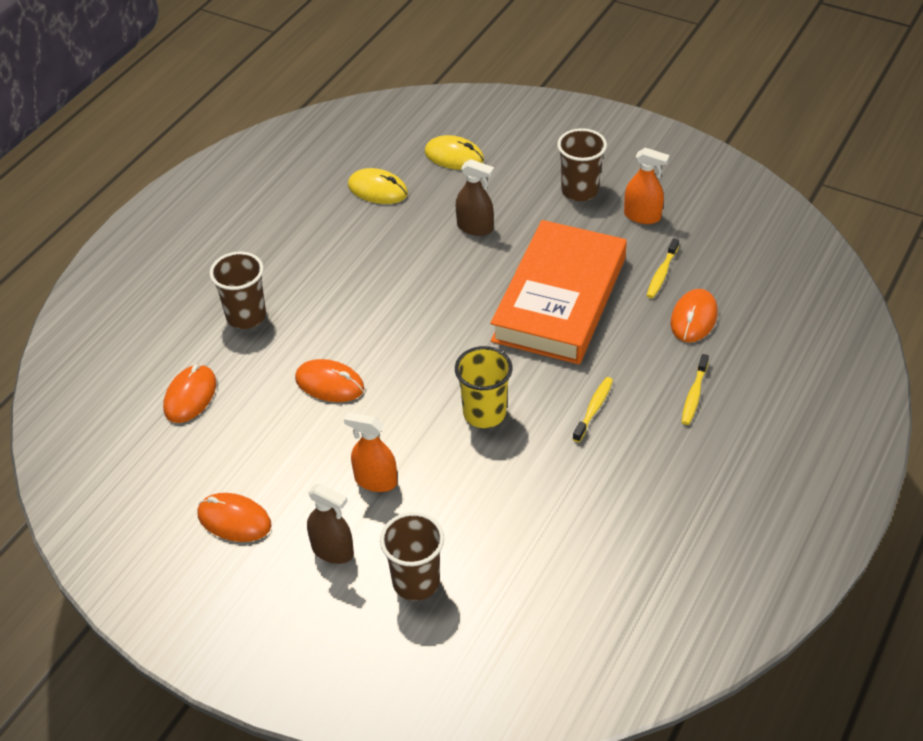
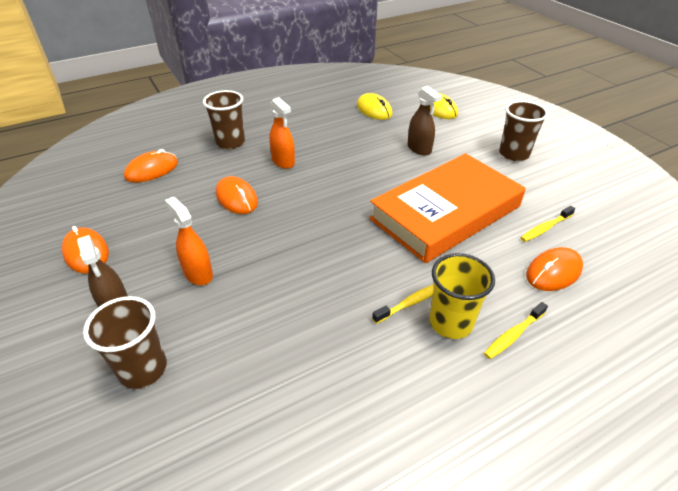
camera: 30 degrees right, 5 degrees down
(484, 413) = (320, 264): yellow cup -> yellow cup (451, 322)
(642, 216) = (554, 185): orange spray bottle -> orange spray bottle (283, 161)

